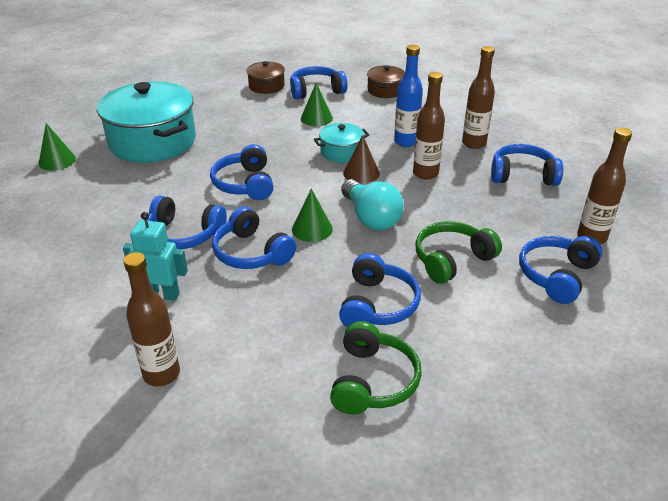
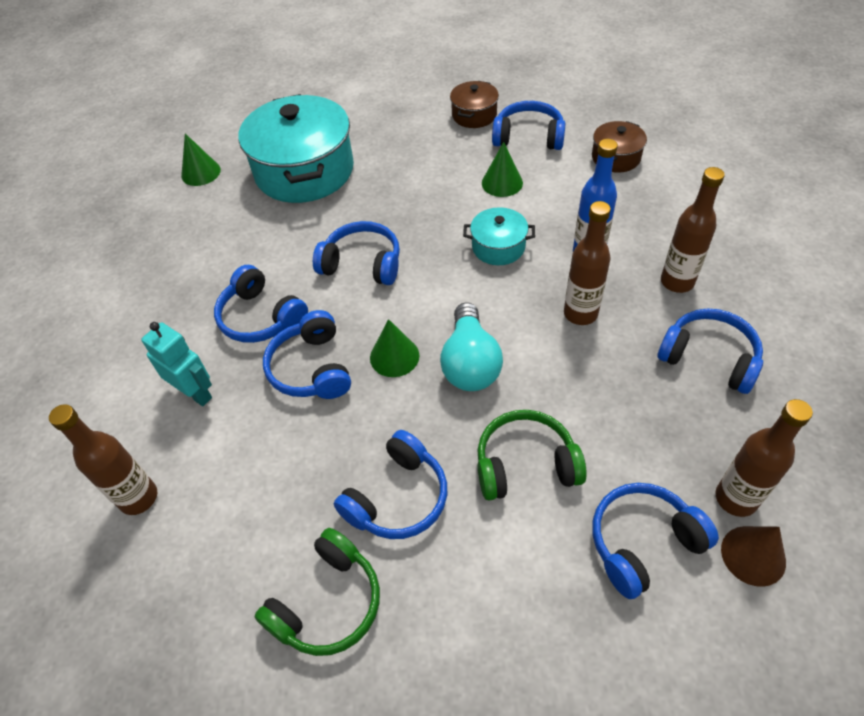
camera: 30 degrees right, 15 degrees up
(245, 184) = (362, 263): blue headphones -> blue headphones turned 90 degrees clockwise
(361, 173) = (502, 288): brown cone -> brown cone (753, 555)

